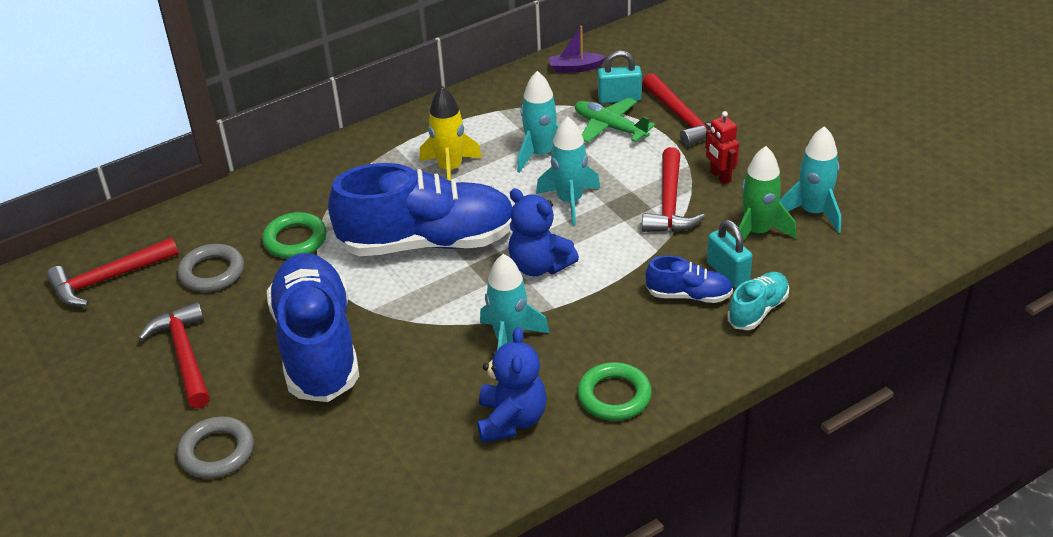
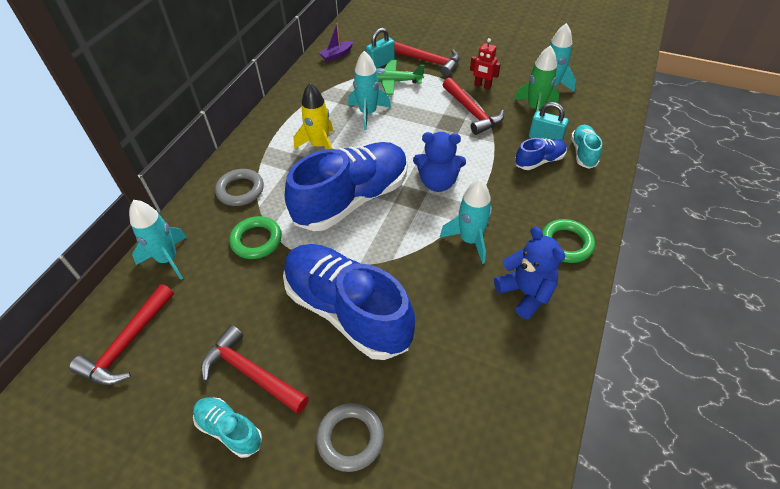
camera: 35 degrees left, 10 degrees up
(128, 391) = (229, 430): none -> turquoise shoe
(212, 272) = (213, 295): grey ring -> grey ring (240, 190)
(570, 201) = (414, 134): turquoise rocket -> turquoise rocket (168, 259)

